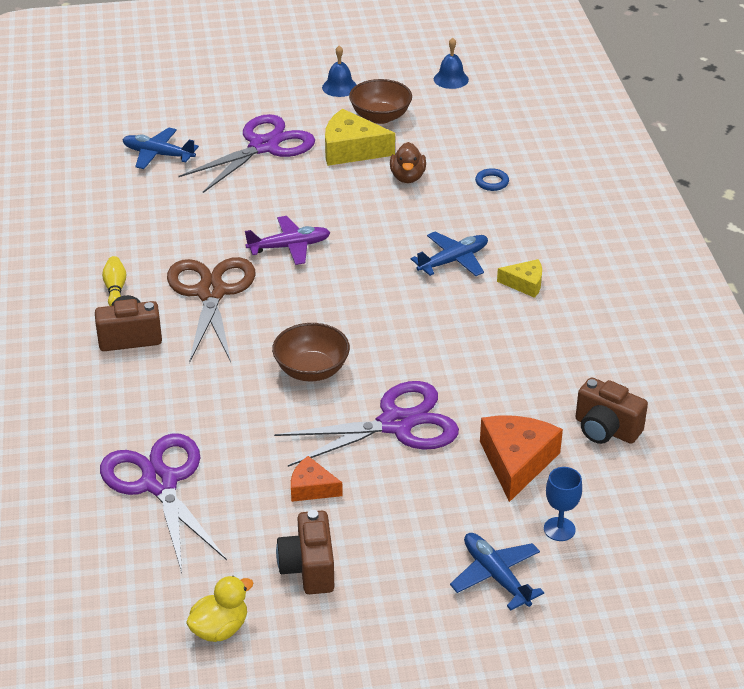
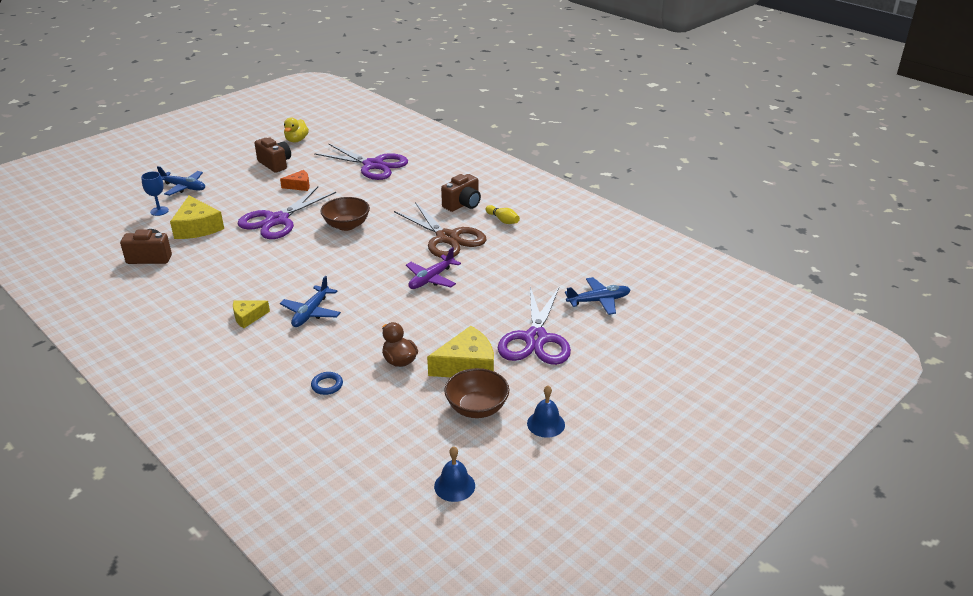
camera: 145 degrees right, 5 degrees down
(517, 462) = (197, 227): orange cheese -> yellow cheese

